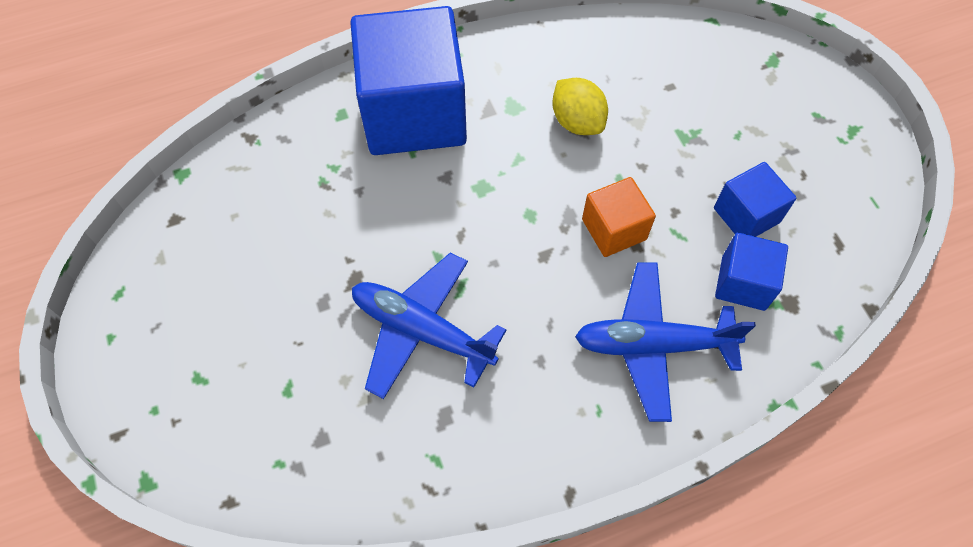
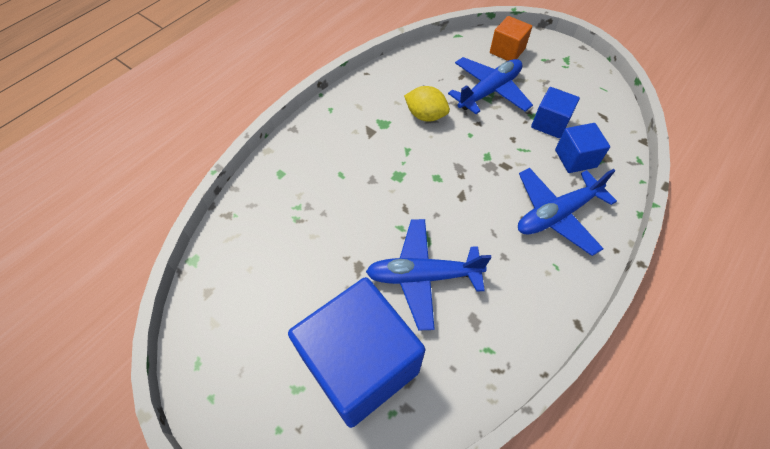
camera: 30 degrees left, 5 degrees down
(414, 113) = (326, 152): blue cube -> blue cube (360, 364)
(614, 229) = (488, 163): orange cube -> orange cube (507, 51)
(693, 127) = (489, 91): none -> blue plane

